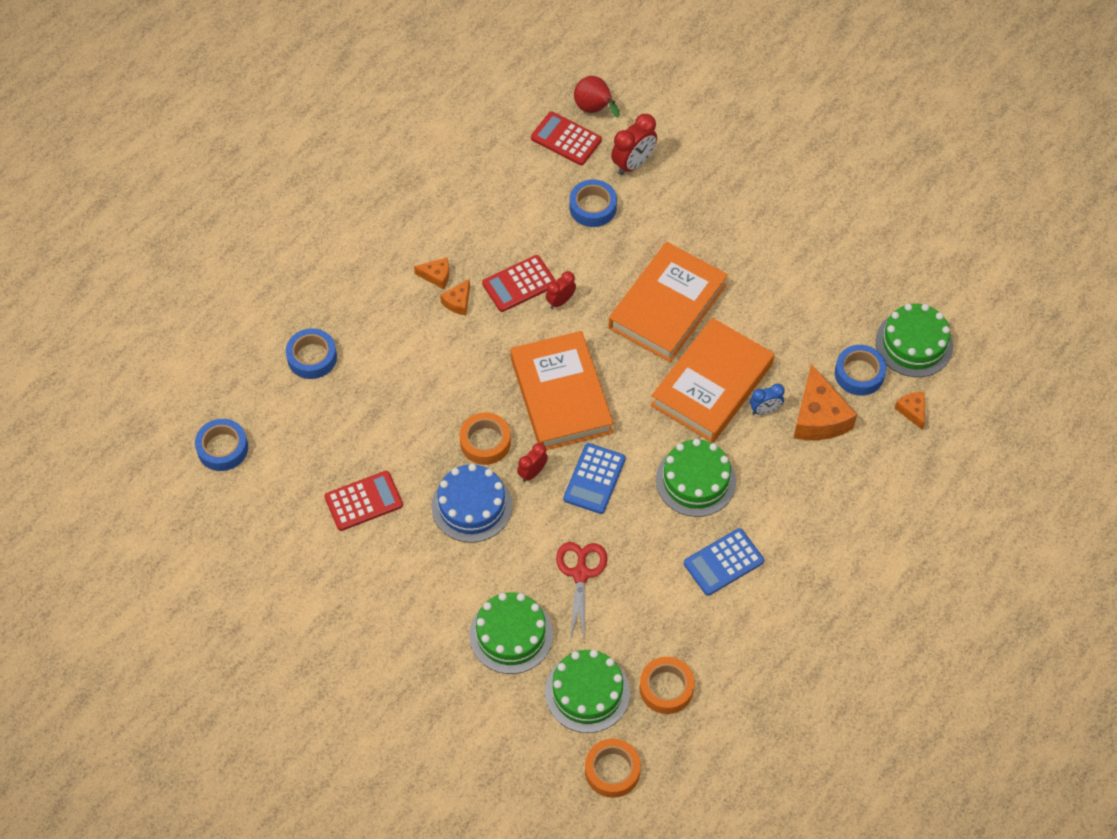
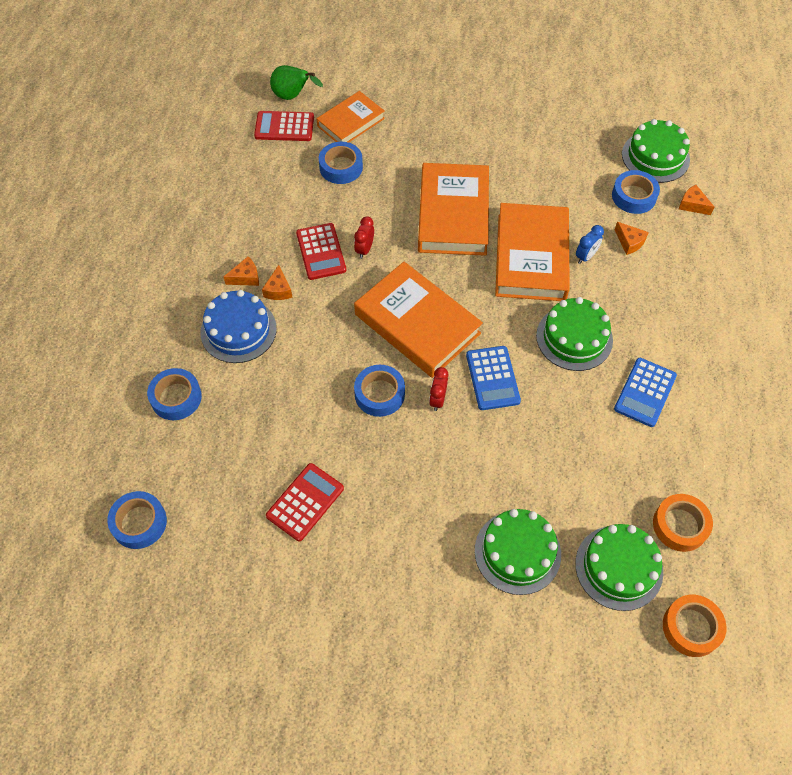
camera: 30 degrees left, 0 degrees up
(471, 506) = (405, 455): blue cake -> blue cake (238, 330)
(485, 442) = (379, 394): orange tape -> blue tape
(519, 284) = (321, 252): red calculator -> red calculator turned 45 degrees counterclockwise
(581, 574) = (538, 465): red scissors -> none
(595, 109) = (292, 96): red pear -> green pear
(633, 164) = (350, 122): red clock -> orange book
(818, 417) = (629, 242): orange cheese -> orange cheese, size x0.50

